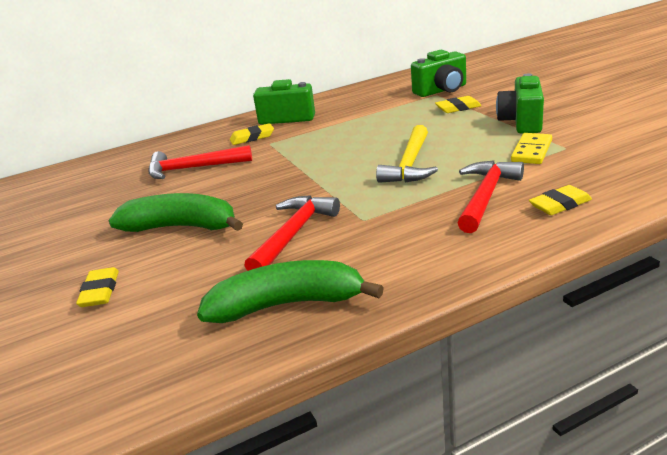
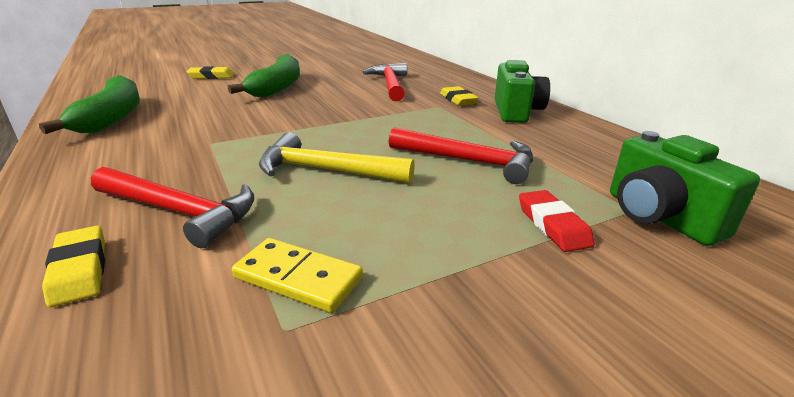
camera: 85 degrees right, 0 degrees up
(293, 234) = (219, 118): red hammer -> red hammer (469, 161)
(458, 108) = (553, 225): yellow eraser -> red eraser
(521, 122) = (456, 291): green camera -> none

